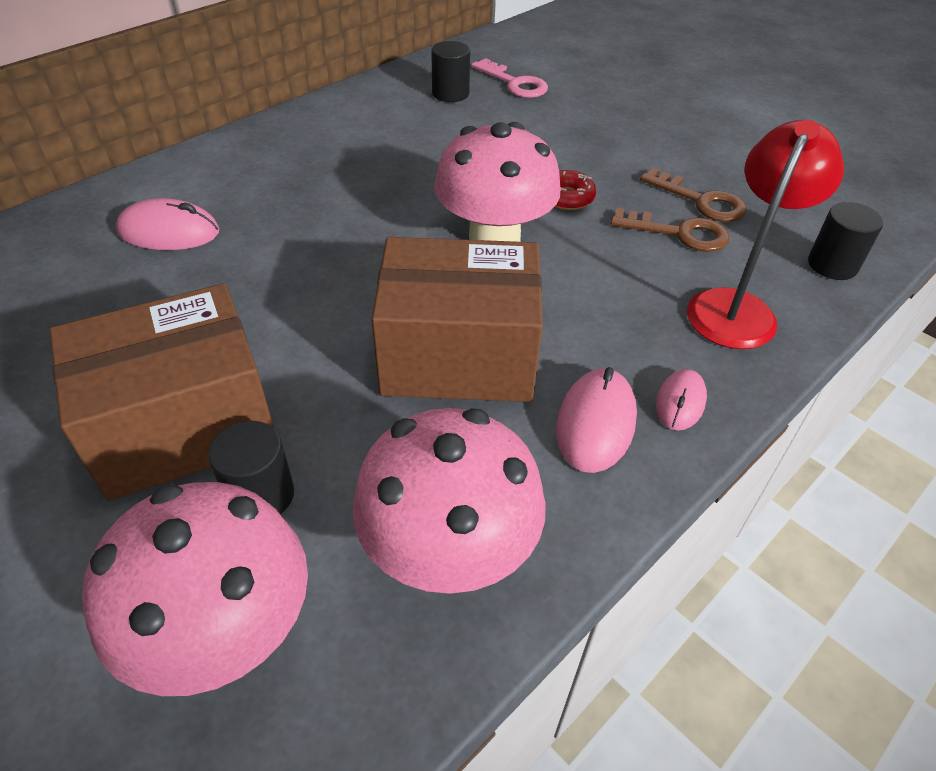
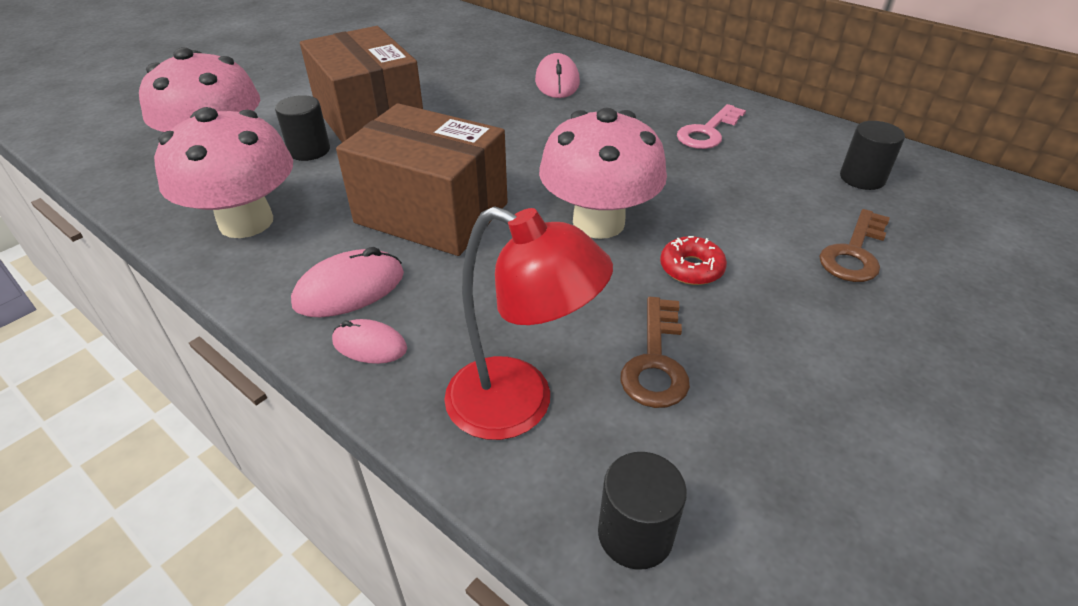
camera: 85 degrees right, 5 degrees down
(458, 356) = (431, 213): brown box -> brown box turned 60 degrees counterclockwise
(514, 83) = (931, 221): pink key -> pink key (708, 132)
(596, 423) = (349, 289): pink mouse -> pink mouse turned 45 degrees counterclockwise
(700, 201) = (741, 389): brown key -> brown key (854, 253)

